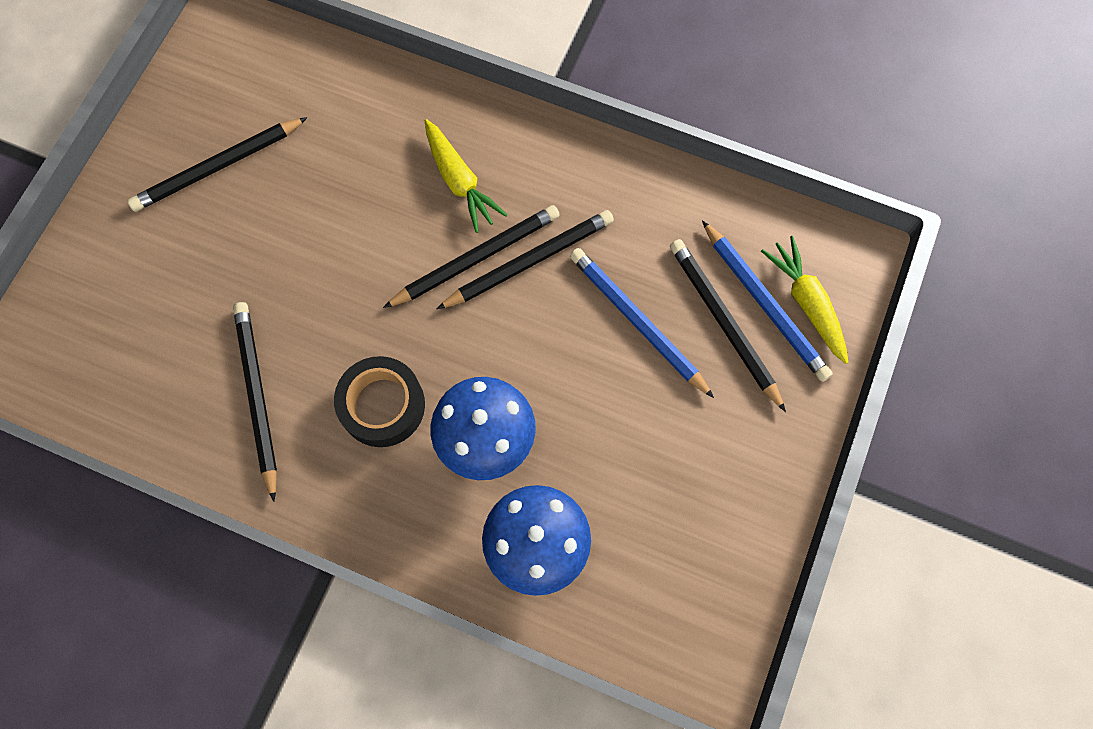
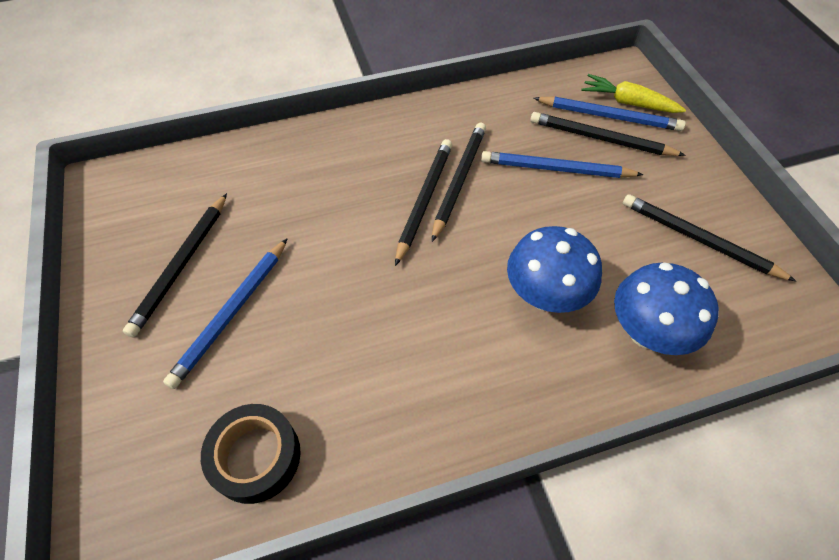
camera: 40 degrees left, 15 degrees down
(221, 246) = (231, 313): none -> blue pencil
(257, 397) = (358, 392): black pencil -> black pencil (699, 239)
(382, 405) = (456, 327): black tape -> black tape (256, 457)
(459, 181) = (369, 167): yellow carrot -> none

